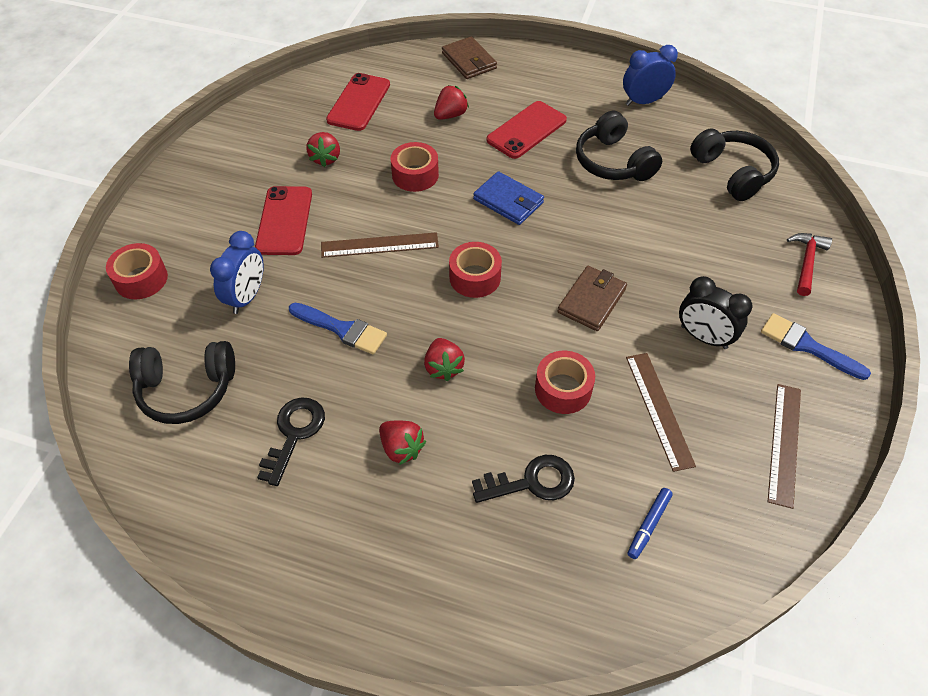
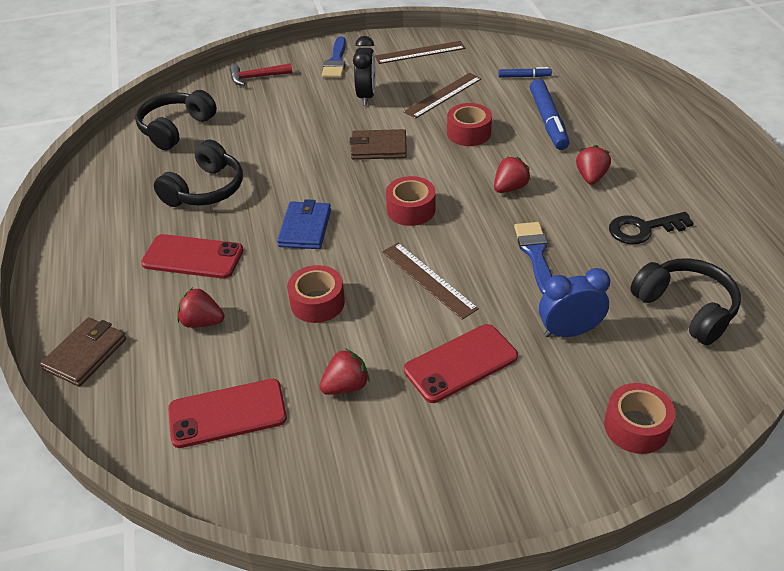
camera: 120 degrees left, 10 degrees down
(532, 482) = (548, 120): black key -> blue marker
(643, 101) = (98, 201): blue clock -> none

